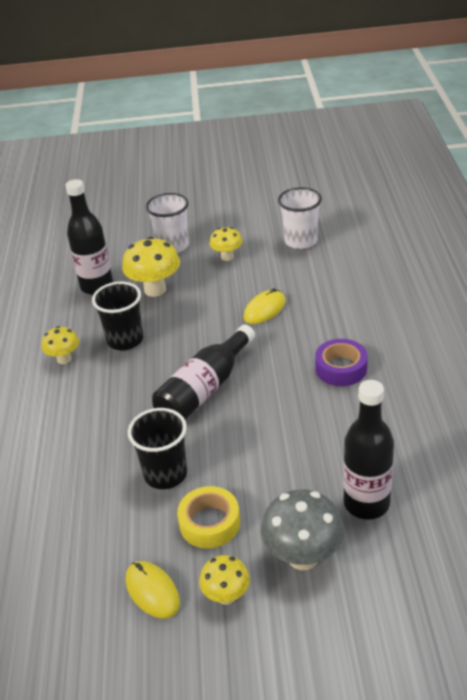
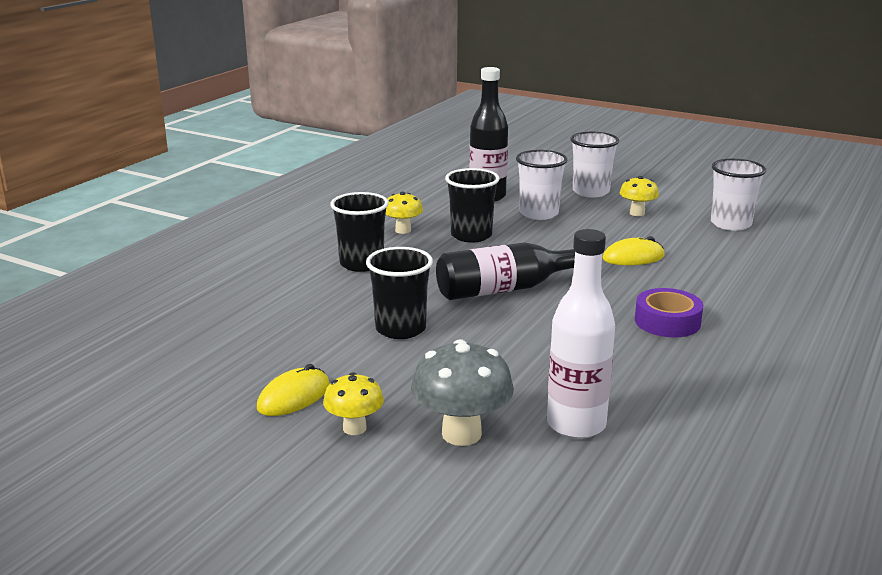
camera: 30 degrees right, 15 degrees down
(67, 416) = (361, 264): none -> black cup
(152, 591) = (293, 396): yellow mouse -> yellow mouse turned 45 degrees clockwise
(155, 289) = (539, 213): yellow mushroom -> white cup
(209, 523) = (400, 375): yellow tape -> none
(366, 503) = (576, 424): black bottle -> white bottle

